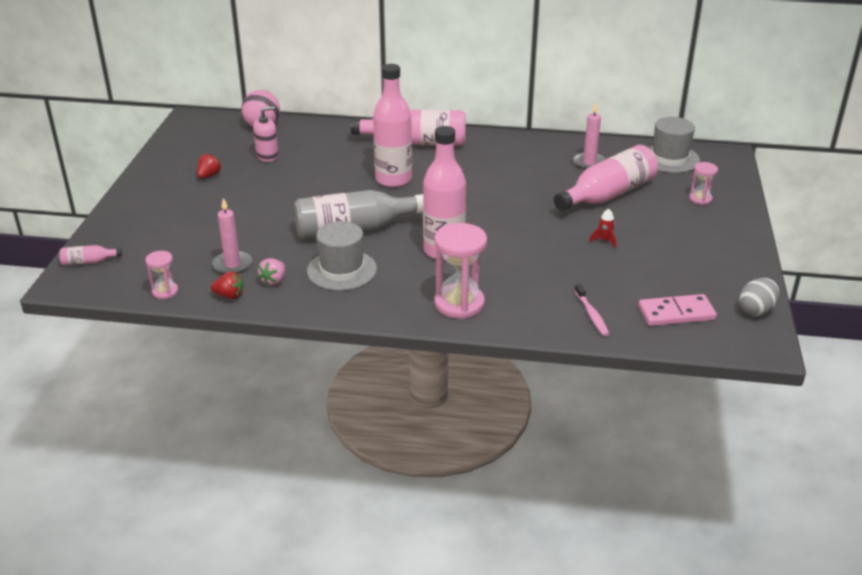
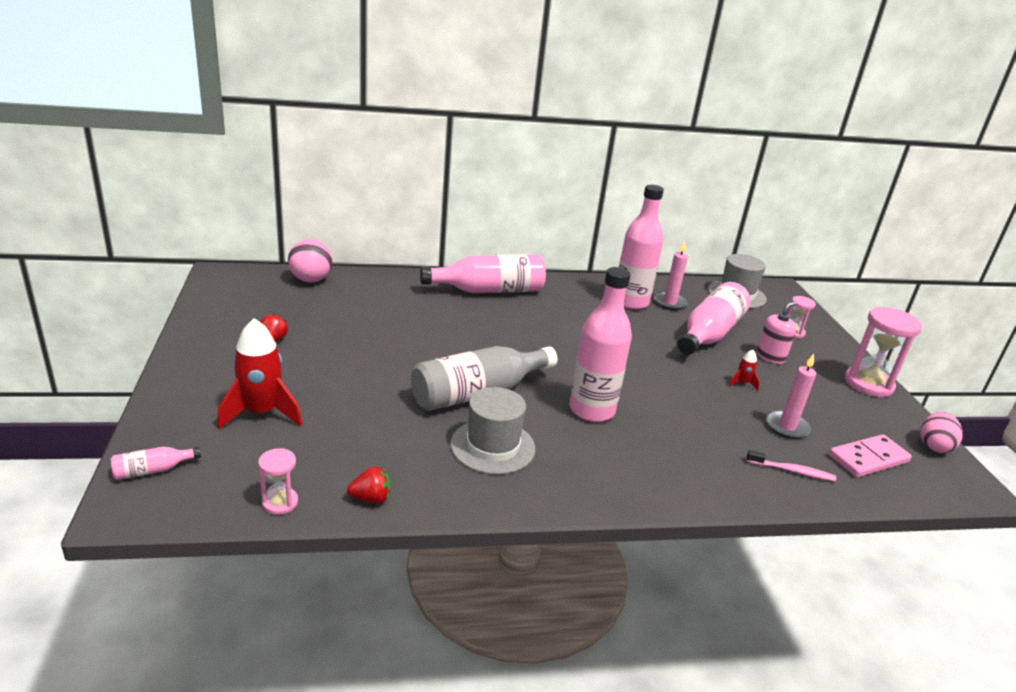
camera: 20 degrees left, 5 degrees down
(178, 230) = (261, 413): none -> red rocket
(232, 265) = (354, 453): pink candle -> pink candle (787, 427)
(267, 156) = (333, 313): pink soap dispenser -> pink soap dispenser (770, 357)
(274, 281) = (417, 470): pink strawberry -> none
(393, 179) = (488, 331): pink bottle -> pink bottle (630, 302)
(459, 303) = (649, 474): pink hourglass -> pink hourglass (868, 384)
(591, 314) = (792, 471): pink toothbrush -> pink toothbrush turned 45 degrees counterclockwise
(756, 310) = (934, 446): grey egg -> pink egg

